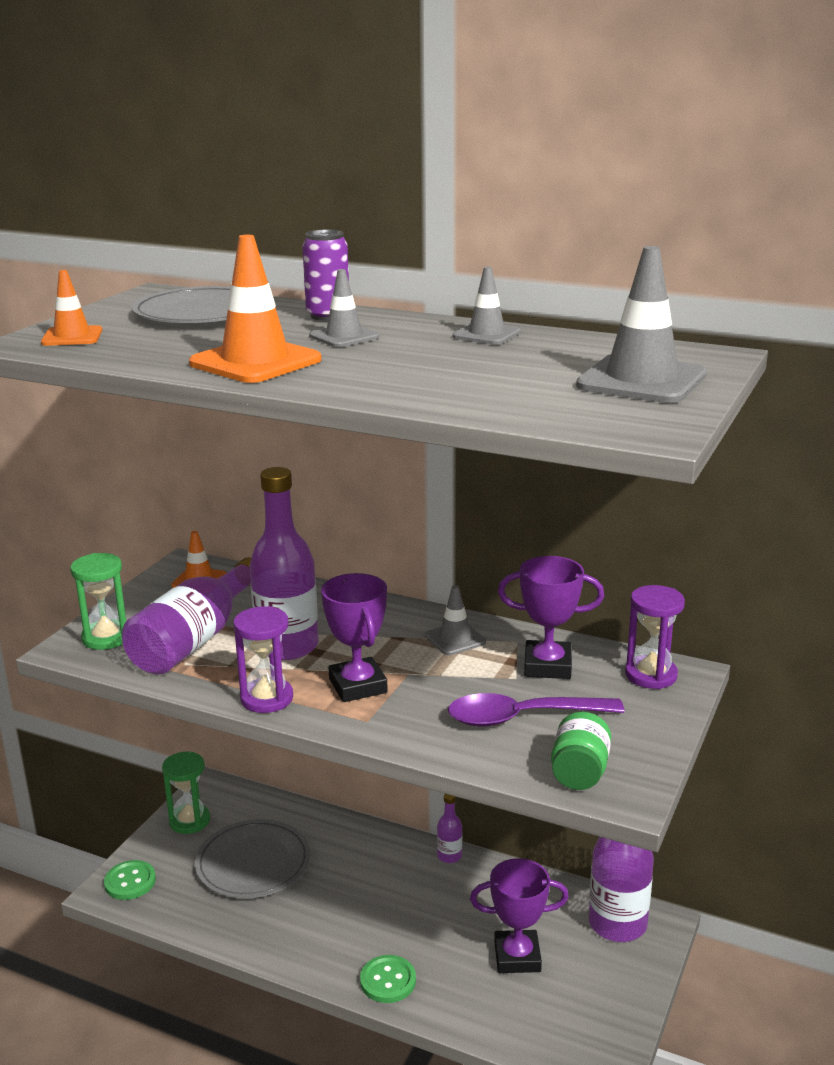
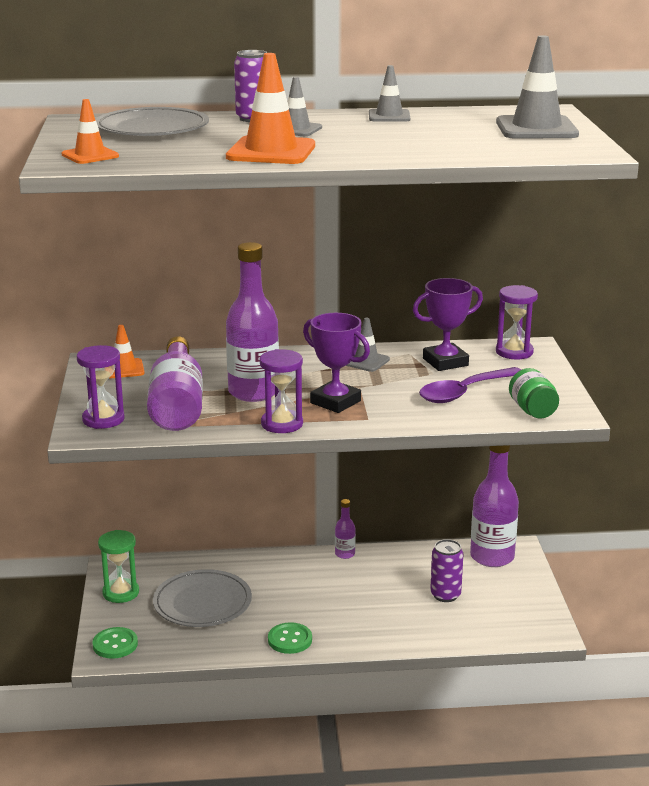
camera: 30 degrees left, 0 degrees up
(106, 637) = (103, 419): green hourglass -> purple hourglass
(388, 981) = (373, 636): green button -> green button (290, 640)
(517, 957) = (445, 595): purple trophy -> purple can

